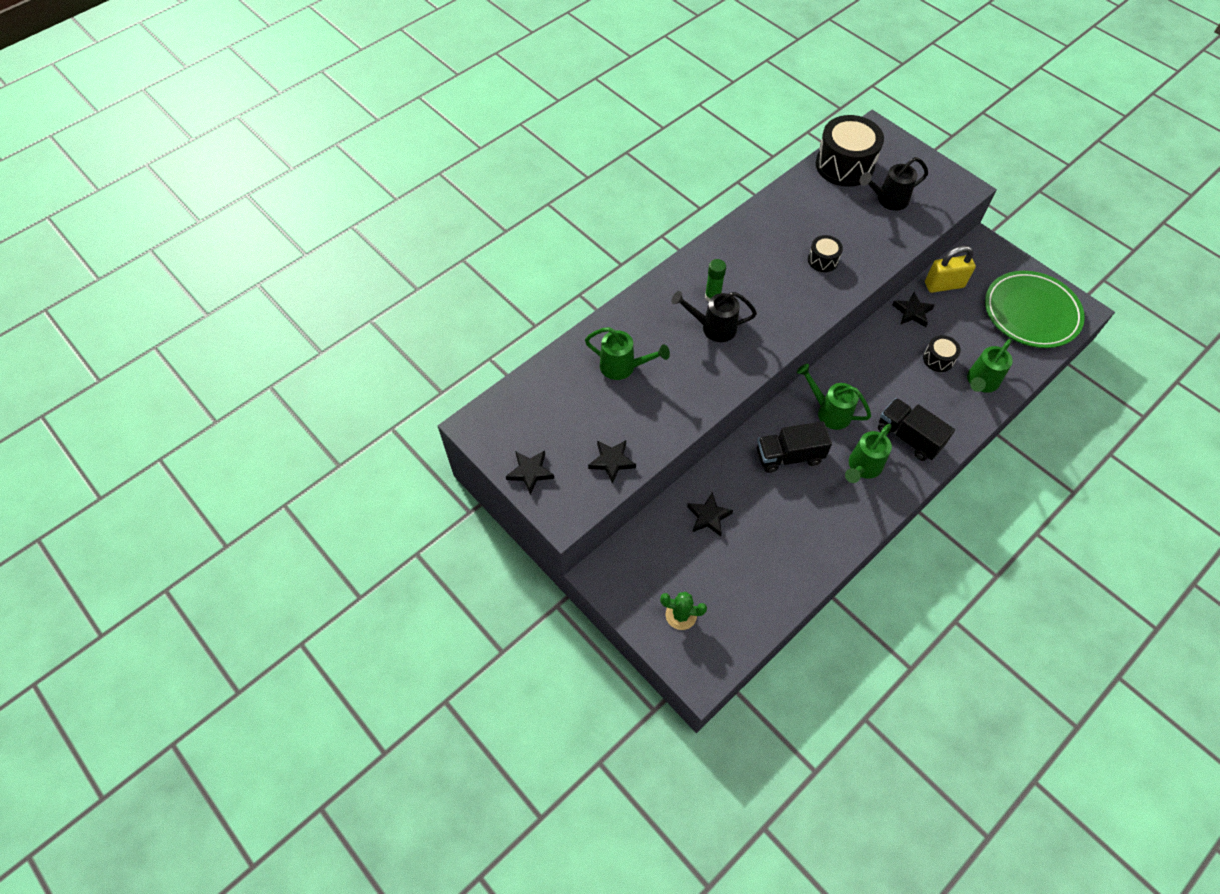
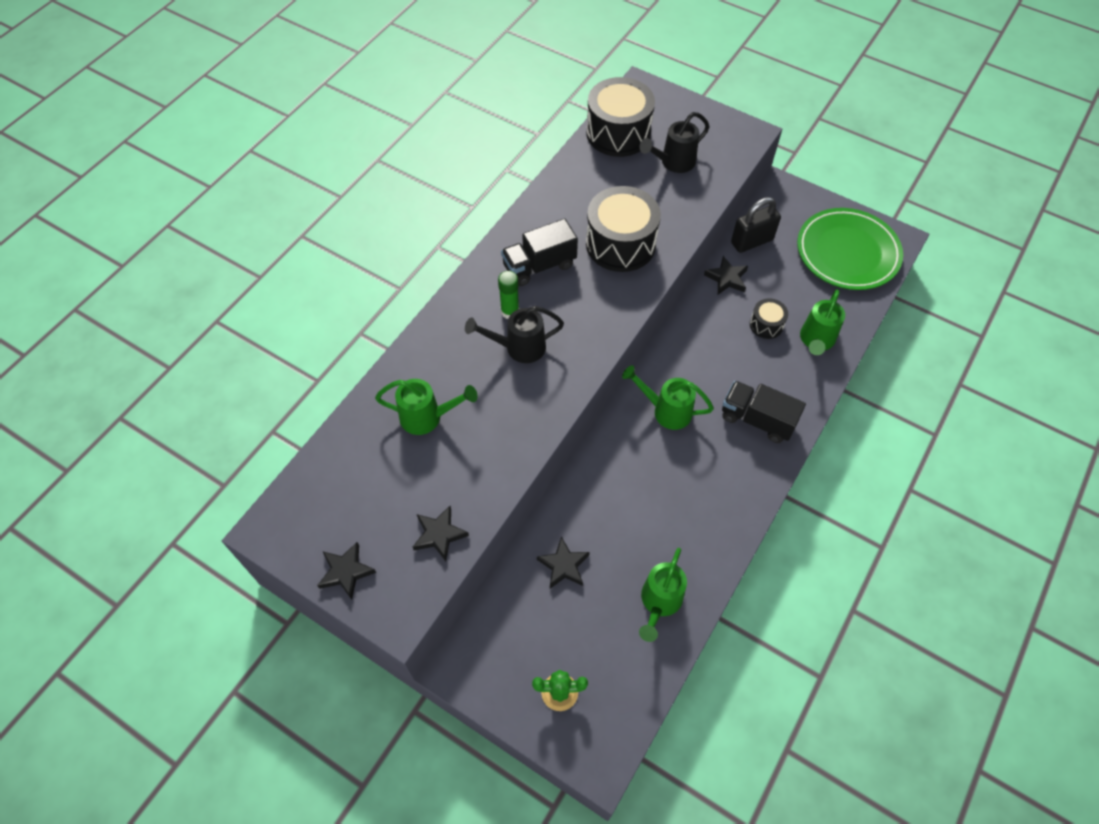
camera: 15 degrees left, 0 degrees up
(789, 456) = (635, 472): black truck -> black truck (539, 266)
(823, 260) = (620, 244): black drum -> black drum, size x2.04
(862, 467) = (717, 466): green watering can -> green watering can (659, 602)
(944, 285) = (751, 241): yellow padlock -> black padlock

